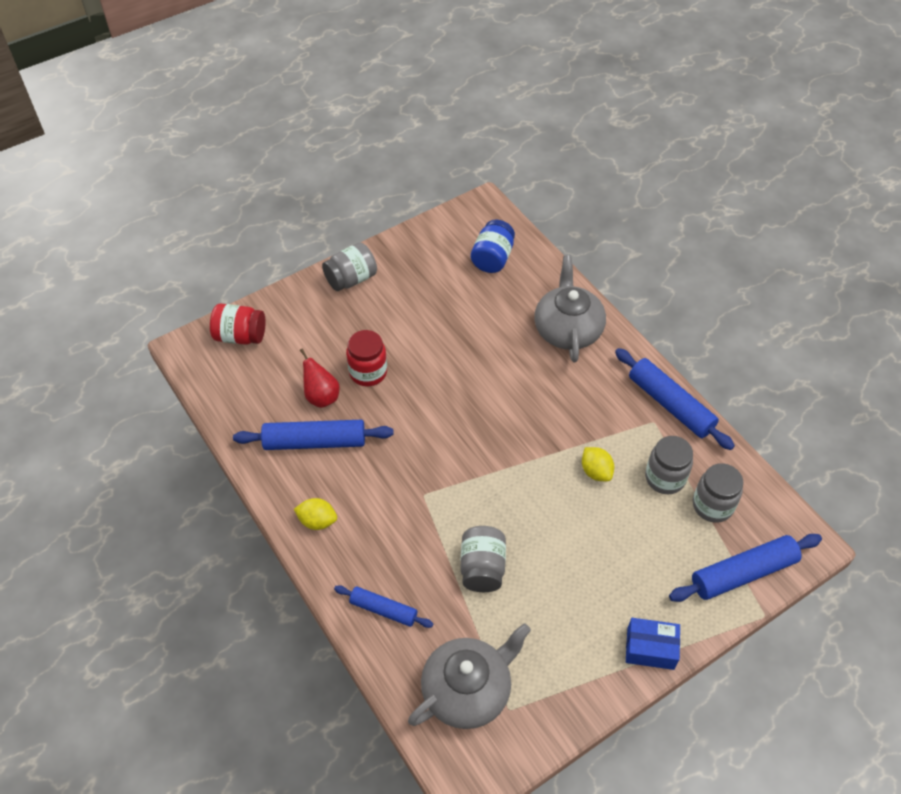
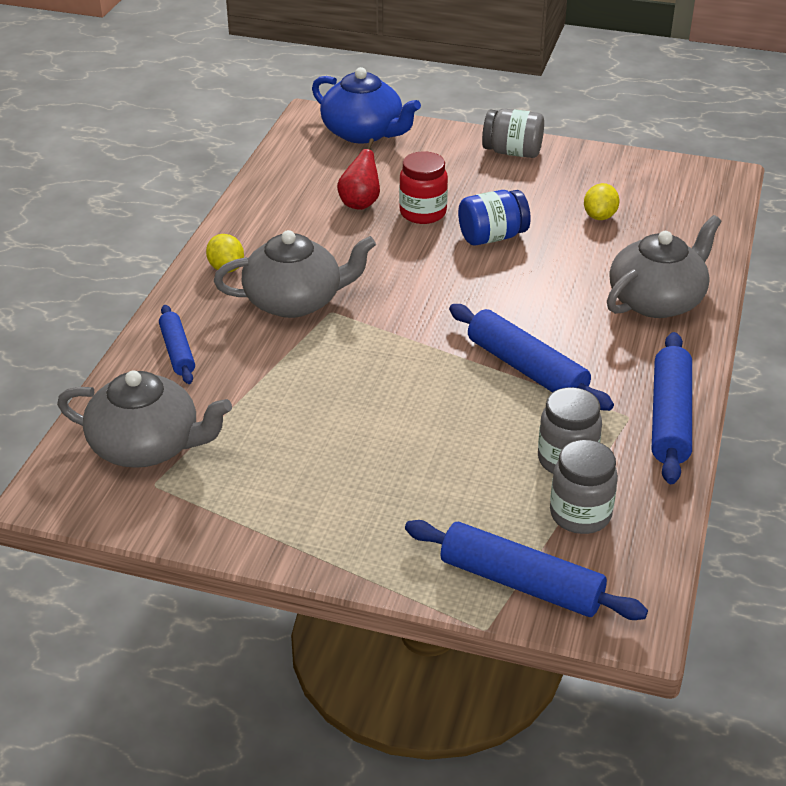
camera: 50 degrees right, 15 degrees down
(240, 336) = (364, 133): red jar -> blue teapot
(315, 442) = (307, 224): blue rolling pin -> blue rolling pin (526, 369)
(393, 506) = (295, 301): none -> grey teapot
(482, 568) = (294, 388): grey jar -> none
(492, 258) = (668, 213): blue jar -> blue jar (492, 237)
(596, 471) = (506, 406): yellow lemon -> yellow lemon (599, 216)
(650, 648) = (334, 553): blue box -> none

